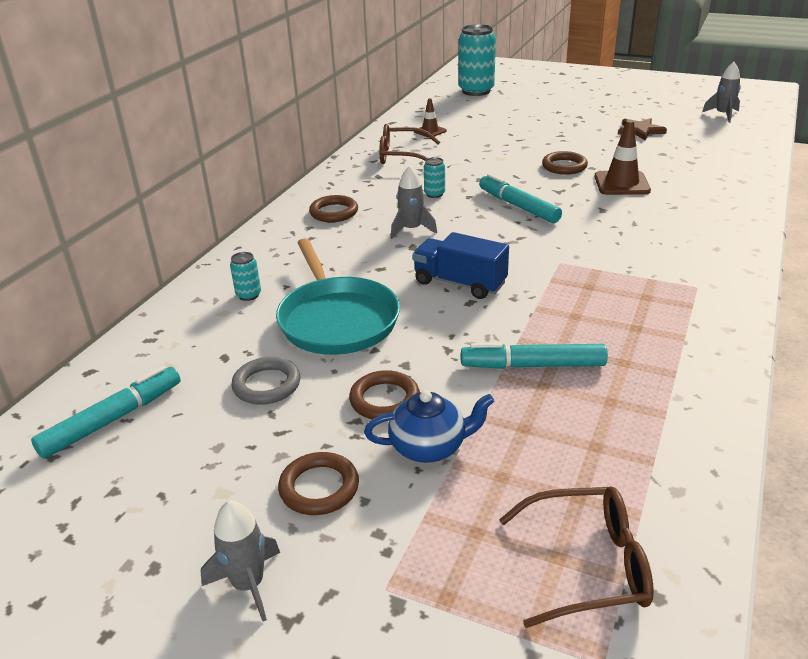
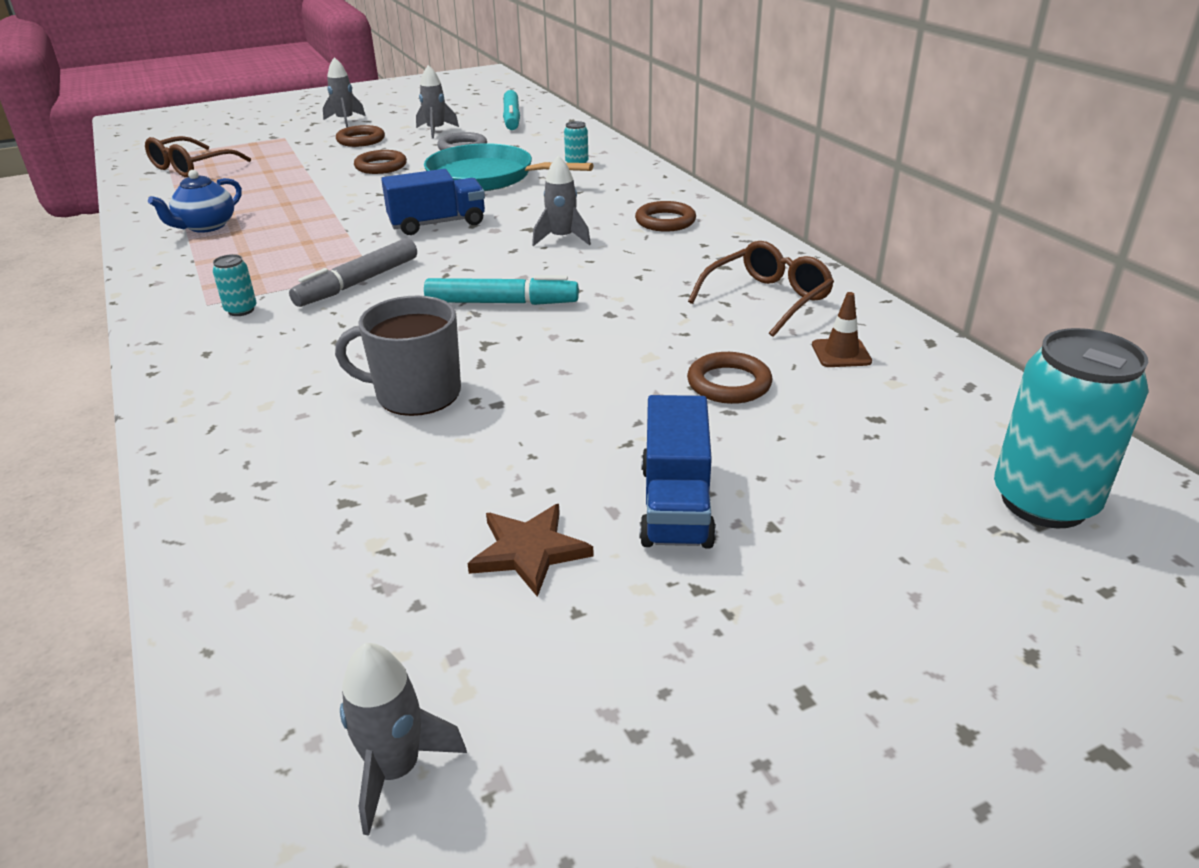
camera: 130 degrees right, 0 degrees up
(219, 448) = (436, 130): none -> grey rocket
(429, 447) = (324, 164): blue teapot -> blue teapot (206, 226)
(434, 194) = (617, 275): turquoise can -> turquoise can (241, 310)
(533, 365) = (305, 208): turquoise marker -> none
(564, 166) = (538, 385): brown ring -> brown ring (729, 383)
(577, 123) = (676, 505): none -> blue truck
(580, 256) = (358, 283): none -> grey marker
(621, 183) = (416, 394): brown traffic cone -> grey mug

